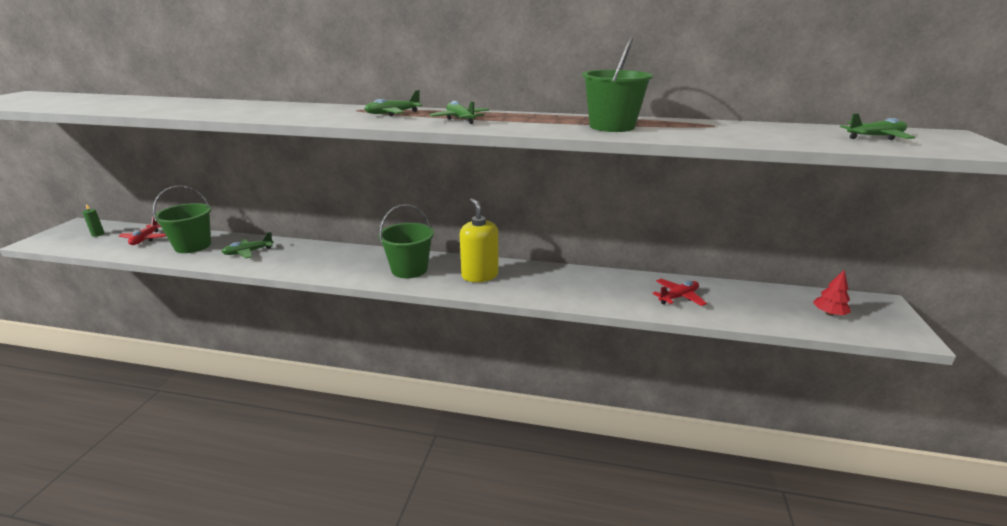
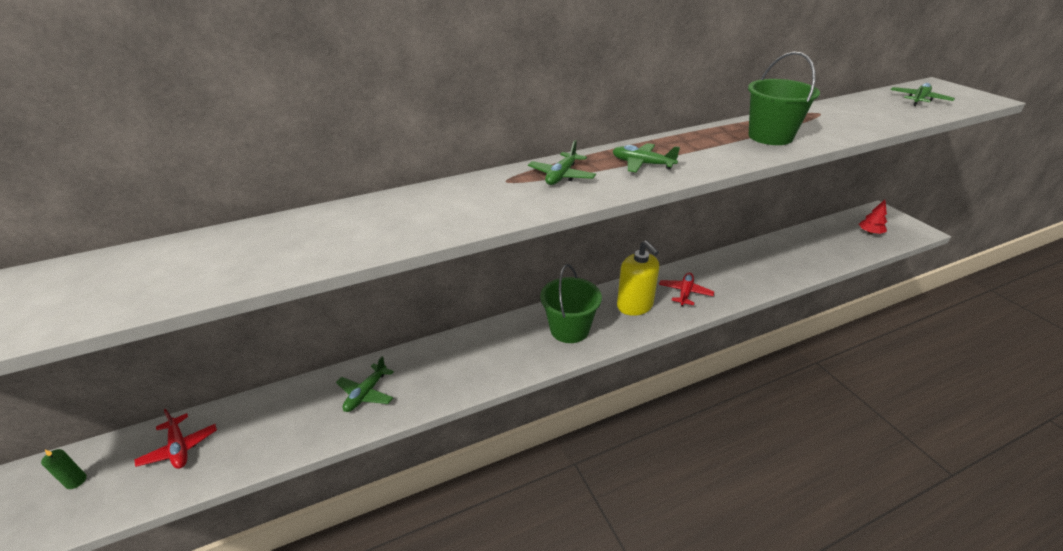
camera: 35 degrees left, 10 degrees up
(193, 246) = (274, 422): green bucket -> none
(479, 275) = (635, 306): yellow soap dispenser -> yellow soap dispenser turned 150 degrees counterclockwise
(678, 297) = (785, 259): red plane -> red plane (685, 293)

